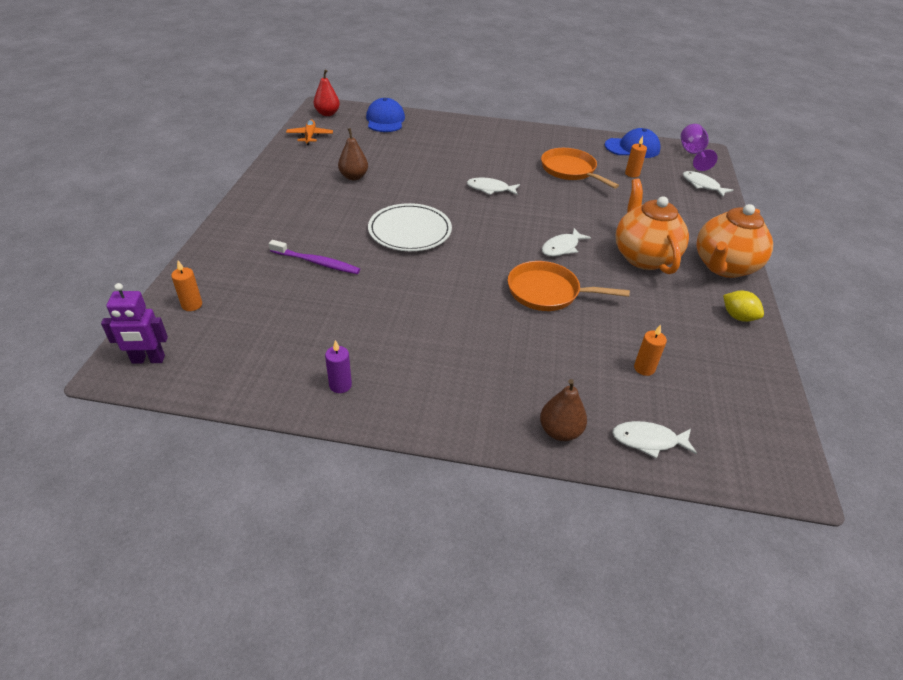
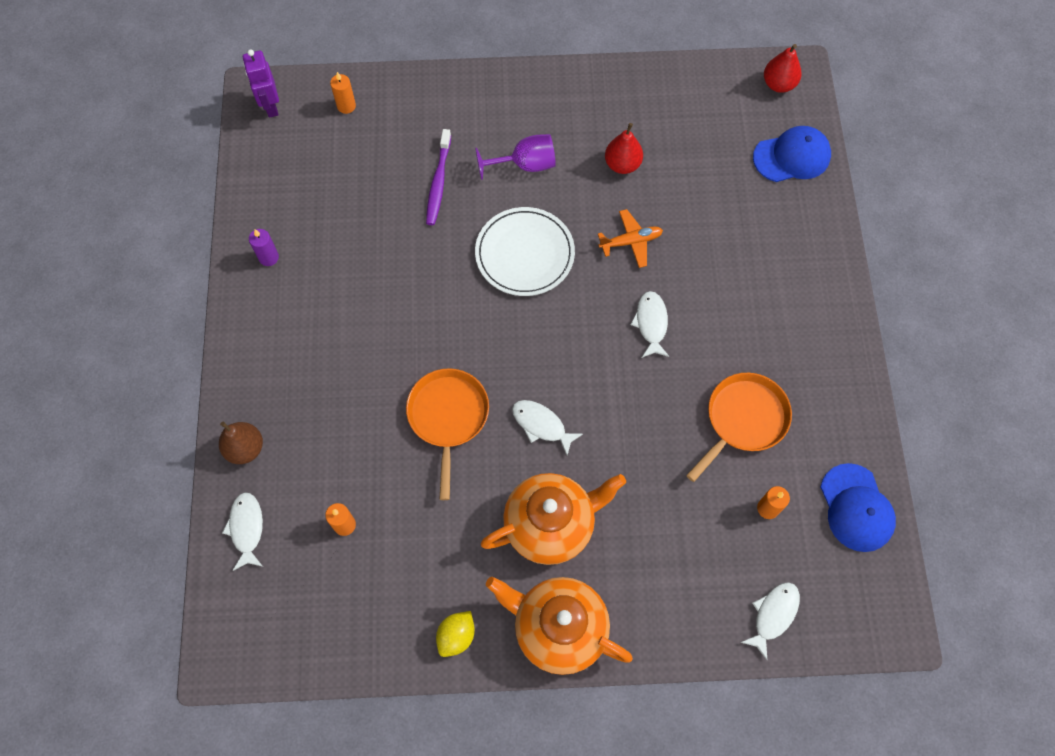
camera: 80 degrees right, 25 degrees up
(310, 136) = (705, 86): orange plane -> orange plane (631, 242)
(354, 177) = (622, 164): brown pear -> red pear
(692, 154) = (875, 606): purple goblet -> purple goblet (525, 165)

